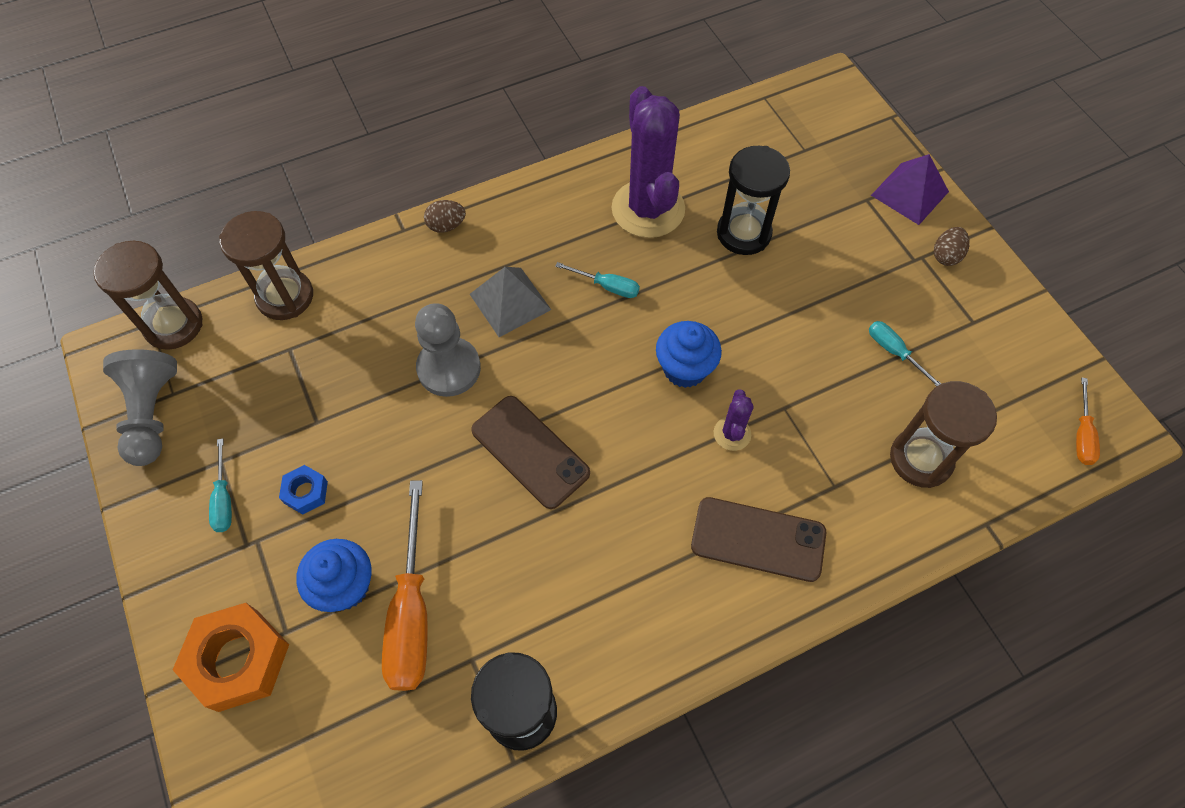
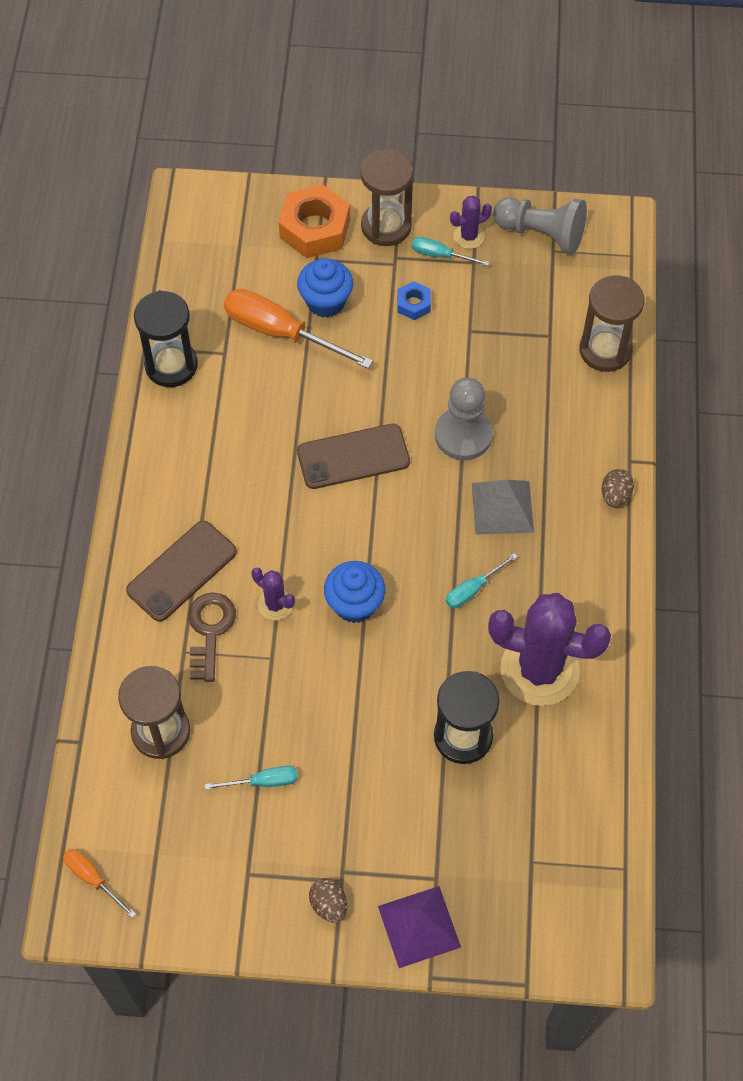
camera: 120 degrees right, 0 degrees up
(173, 325) = (620, 268): brown hourglass -> brown hourglass (386, 226)
(184, 483) = (469, 236): none -> purple cactus
(798, 475) = (210, 631): none -> brown key

